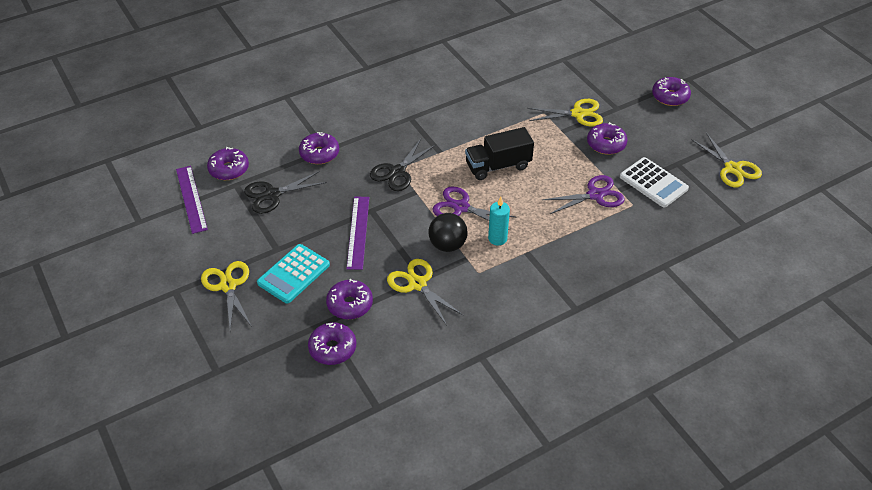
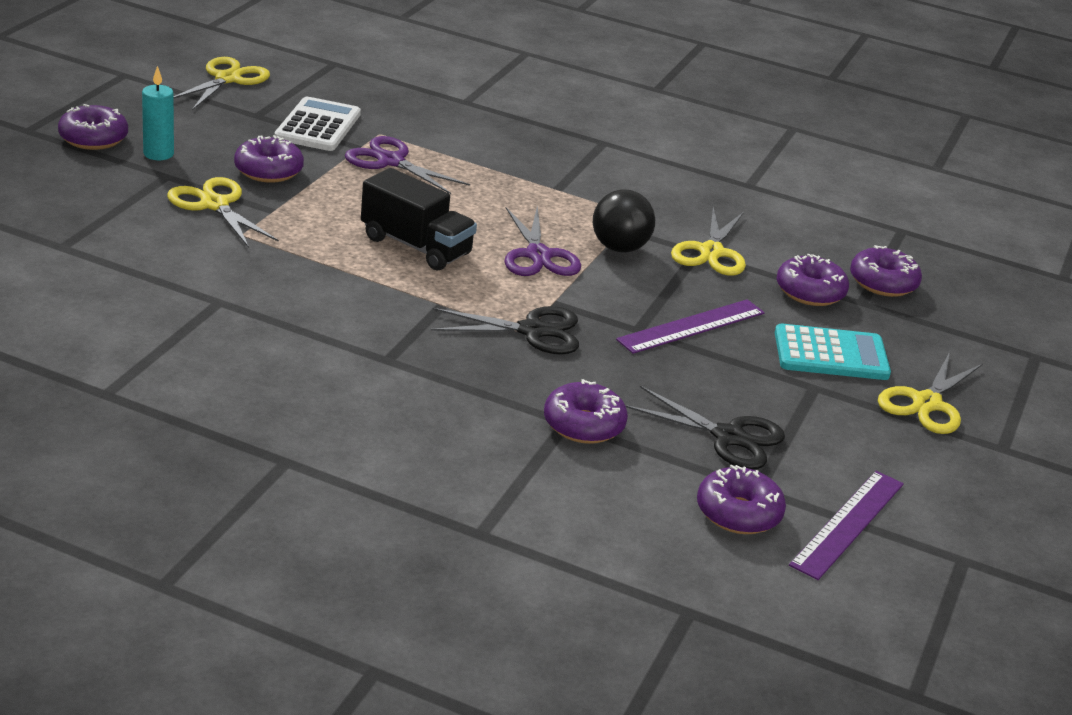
camera: 130 degrees left, 15 degrees down
(497, 238) = (560, 214): turquoise candle -> turquoise candle (158, 154)

